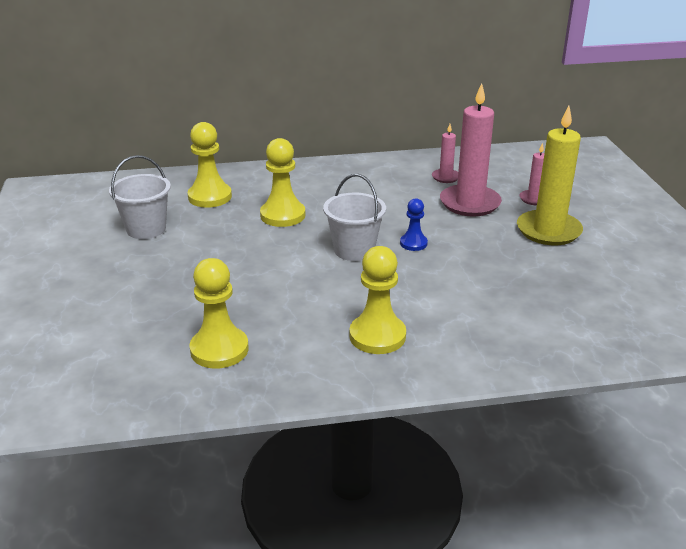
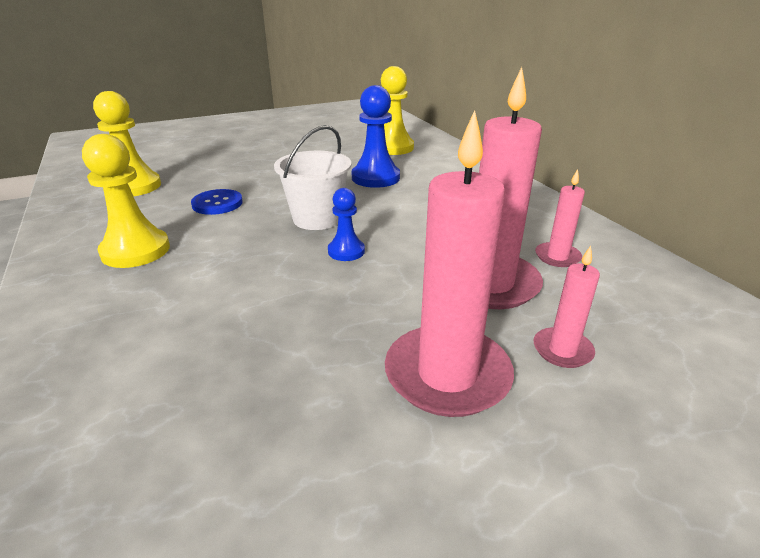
camera: 75 degrees right, 0 degrees up
(146, 229) = (323, 138): white bucket -> none
(282, 215) = (375, 178): yellow pawn -> blue pawn
(297, 296) = (217, 203): none -> blue button
(548, 231) = (447, 374): yellow candle -> pink candle

